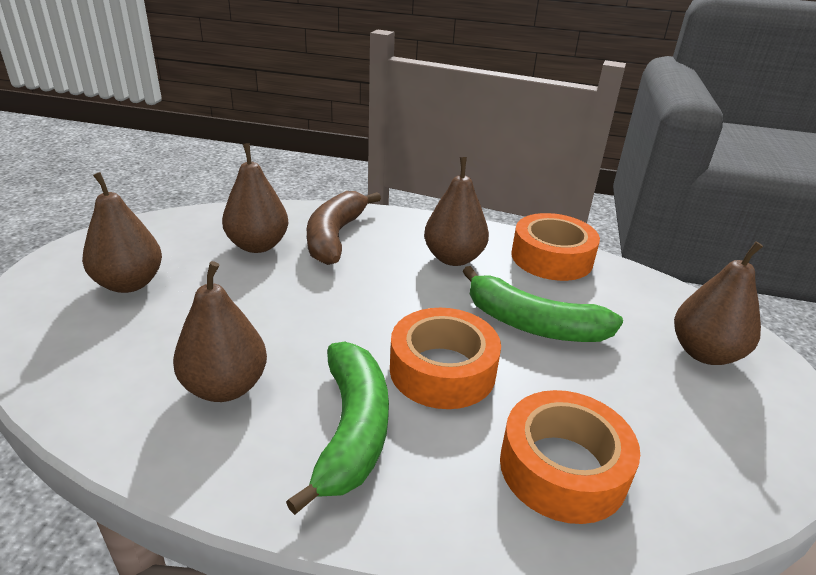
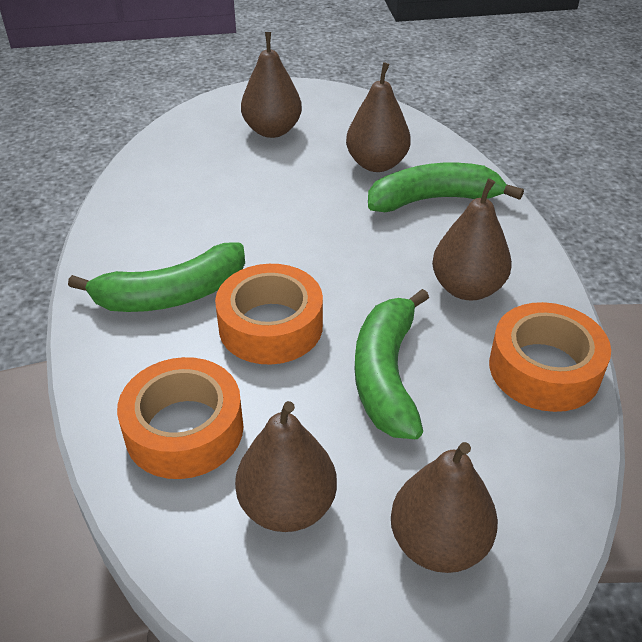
camera: 70 degrees right, 10 degrees up
(225, 387) = (185, 220): brown pear -> brown pear (287, 506)
(335, 236) = (434, 199): brown banana -> green banana

